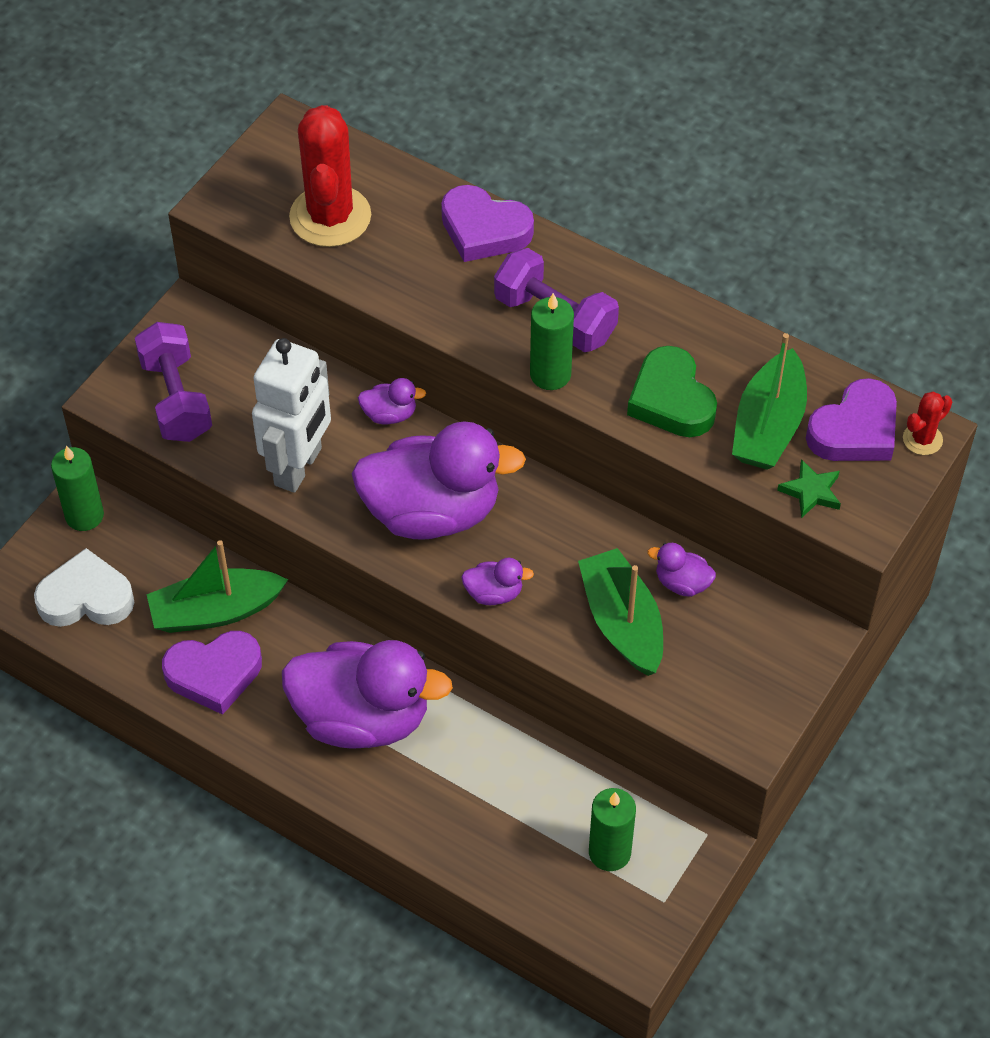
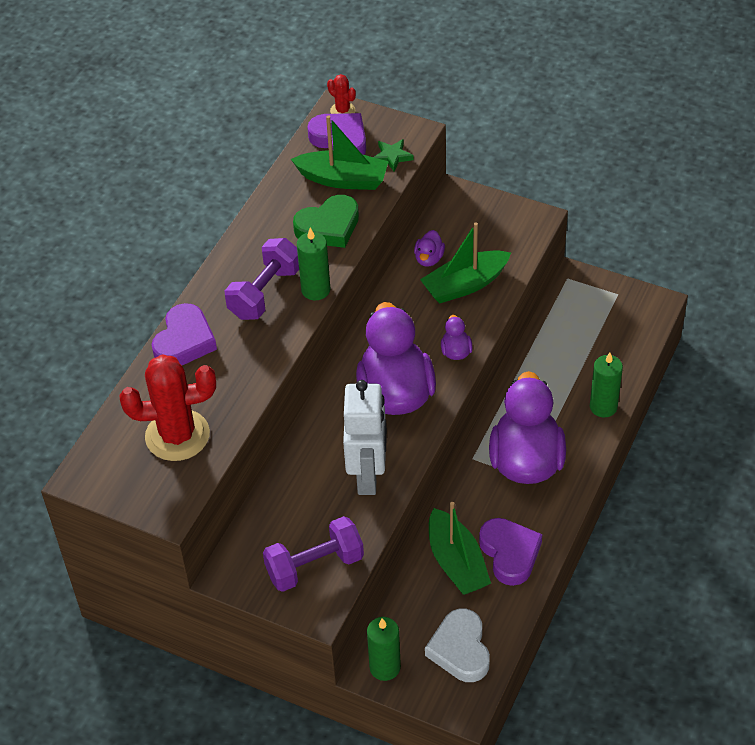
camera: 95 degrees left, 5 degrees down
(299, 467) = (368, 476): white robot -> white robot turned 75 degrees clockwise
(390, 414) = (312, 429): purple duck -> none
(609, 852) = (592, 322): green candle -> green candle (603, 407)

